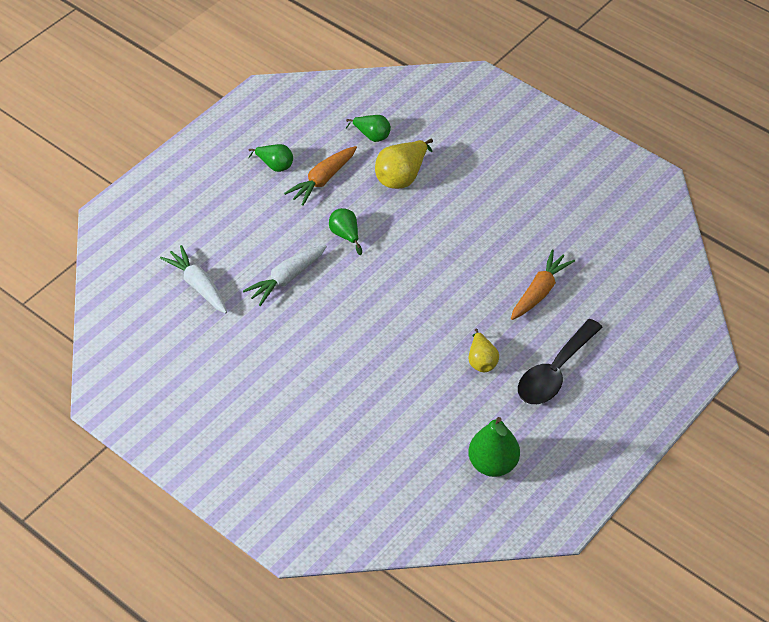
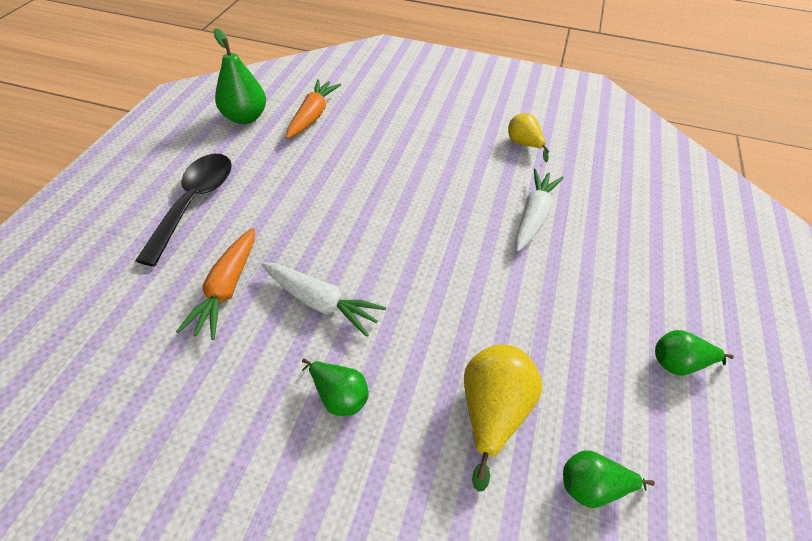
camera: 155 degrees right, 0 degrees up
(198, 285) = (612, 185): white carrot -> white carrot (321, 302)
(322, 180) = (598, 362): orange carrot -> orange carrot (313, 116)
(345, 235) = (508, 287): green pear -> green pear (339, 396)
(481, 361) = (280, 193): yellow pear -> yellow pear (524, 145)

